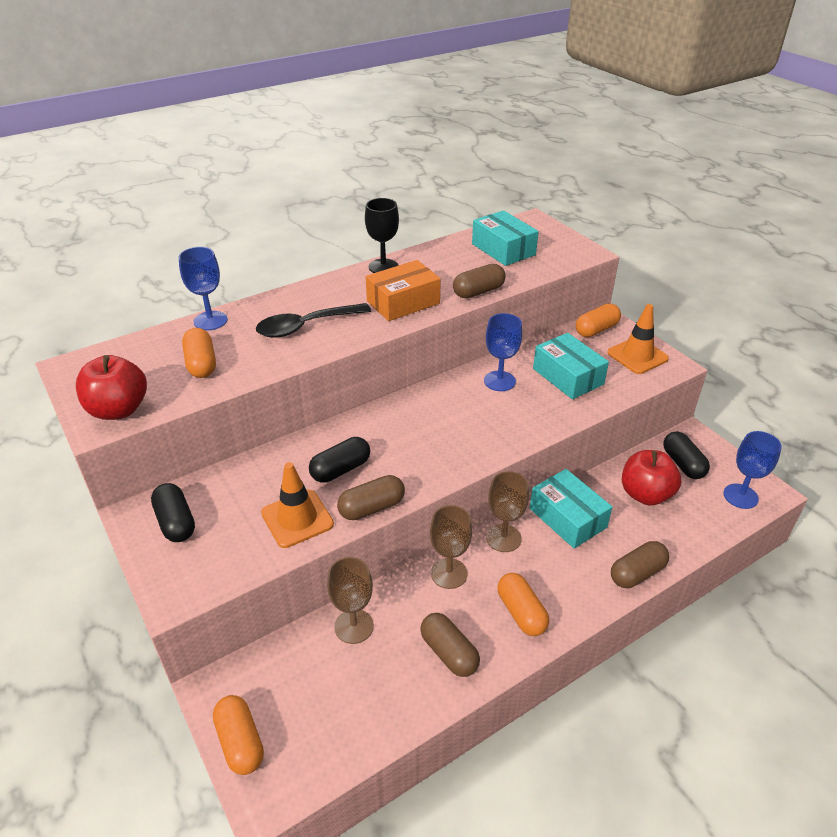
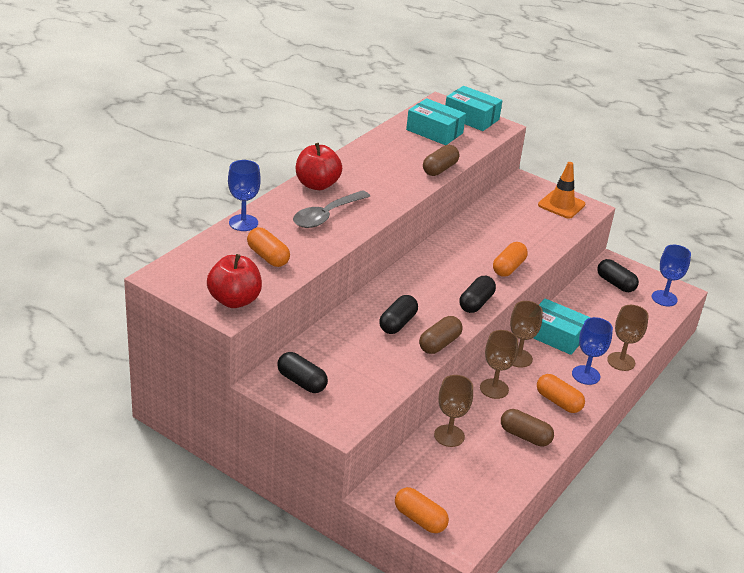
camera: 25 degrees left, 5 degrees down
(297, 518) = (391, 361): orange traffic cone -> none
(306, 326) = (326, 216): black spoon -> grey spoon
(383, 267) = (349, 158): black goblet -> none
(403, 302) = (388, 186): orange box -> none
(453, 462) = (476, 303): none -> black capsule
(499, 381) = (472, 240): blue goblet -> blue goblet (586, 375)
(568, 376) = (520, 228): turquoise box -> turquoise box (471, 118)
(596, 330) = (520, 189): orange capsule -> orange capsule (508, 268)
(637, 573) = (621, 361): brown capsule -> brown goblet
(645, 494) = (600, 309): red apple -> red apple (317, 185)

